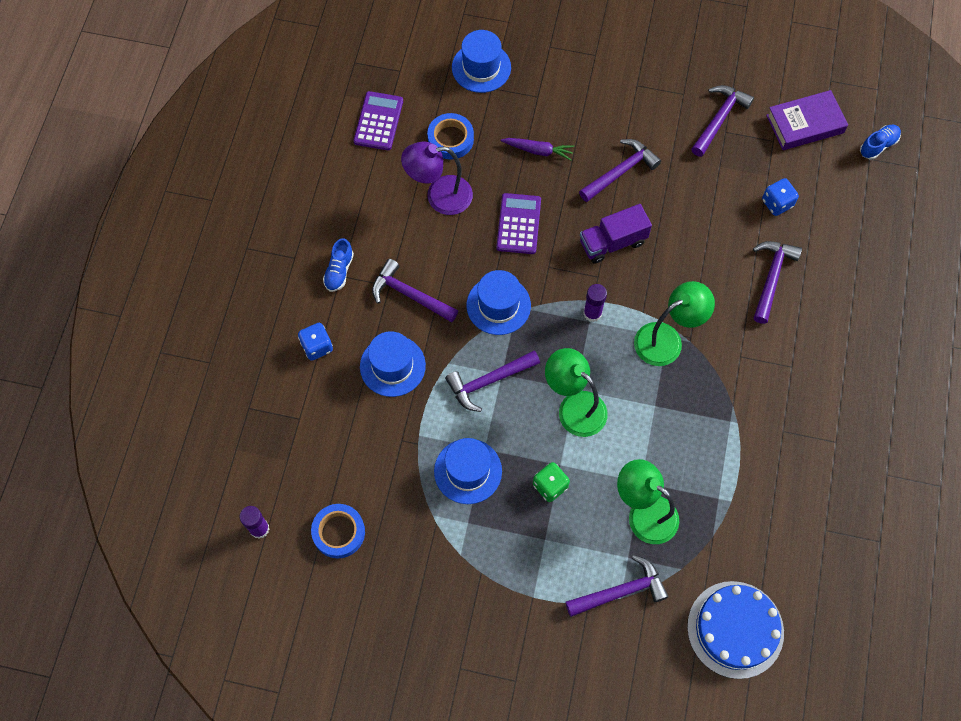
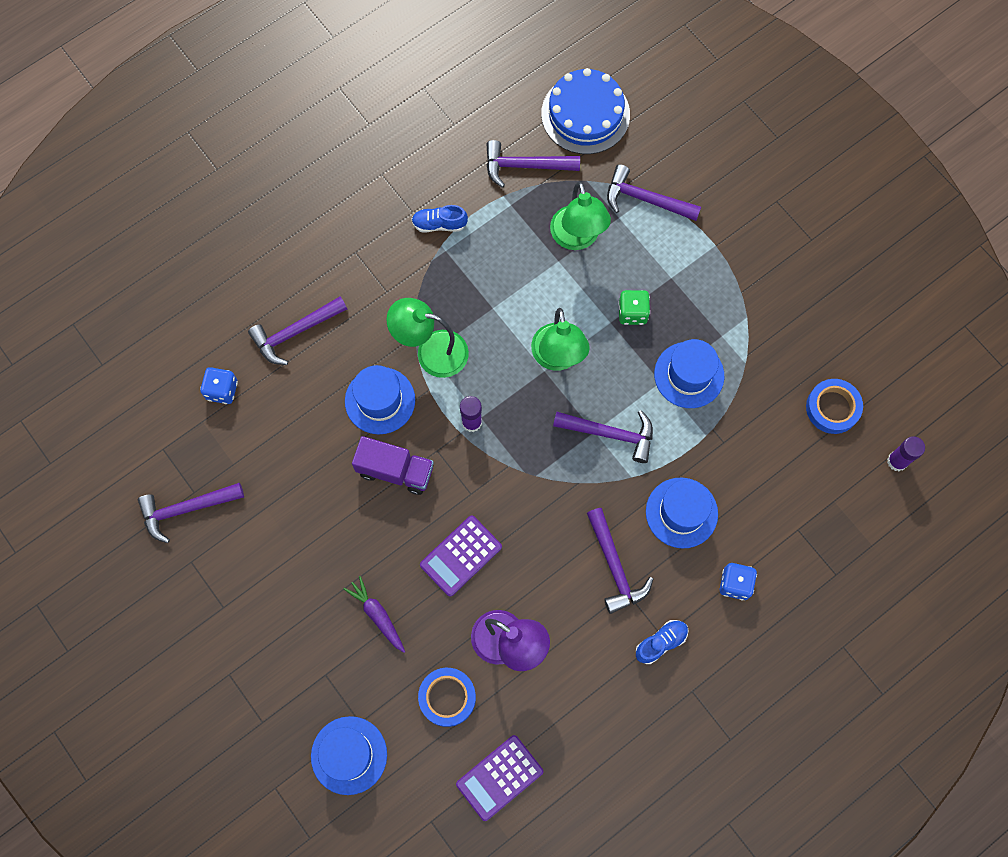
camera: 140 degrees left, 5 degrees up
(498, 305) = (545, 494): blue hat -> blue hat (380, 400)
(620, 171) = (324, 531): purple hammer -> purple hammer (525, 166)
(805, 124) = (119, 441): purple book -> none
(878, 145) = (81, 370): blue shoe -> blue shoe (439, 224)

